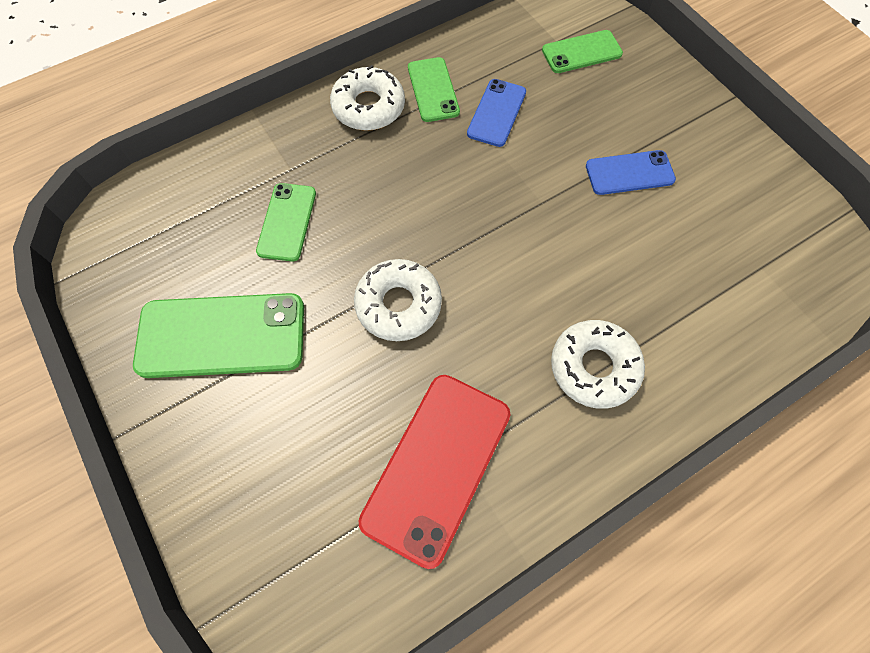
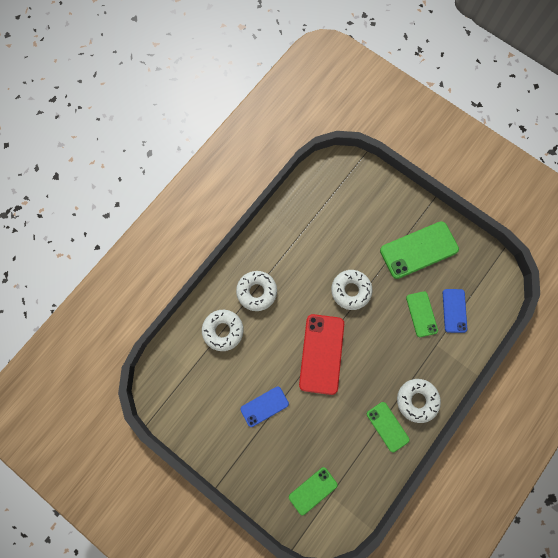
camera: 160 degrees right, 10 degrees up
(437, 467) = (307, 229): red phone -> red phone (321, 354)
(496, 113) = (346, 422): blue phone -> blue phone (454, 310)
(682, 316) = (223, 331): none -> white donut

